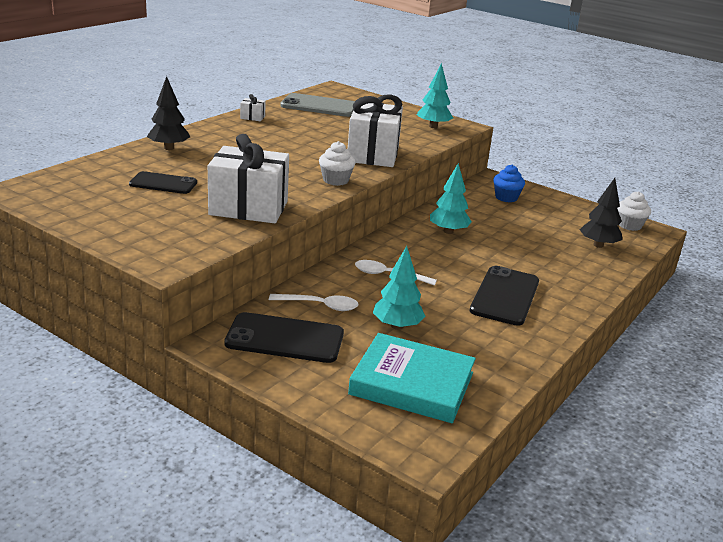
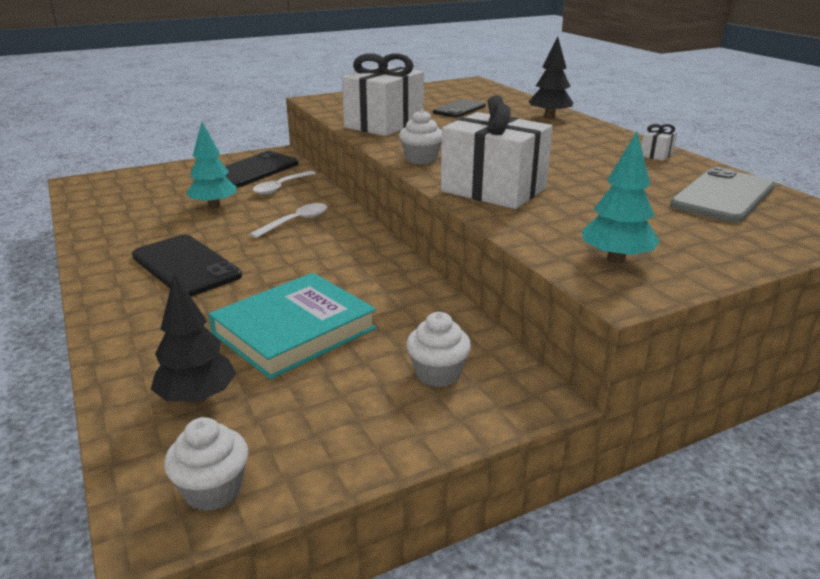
camera: 120 degrees right, 0 degrees up
(412, 384) = (143, 194): turquoise book -> turquoise book (294, 330)
(448, 231) = (358, 280): turquoise tree -> none
(506, 197) = (437, 374): blue cupcake -> white cupcake

